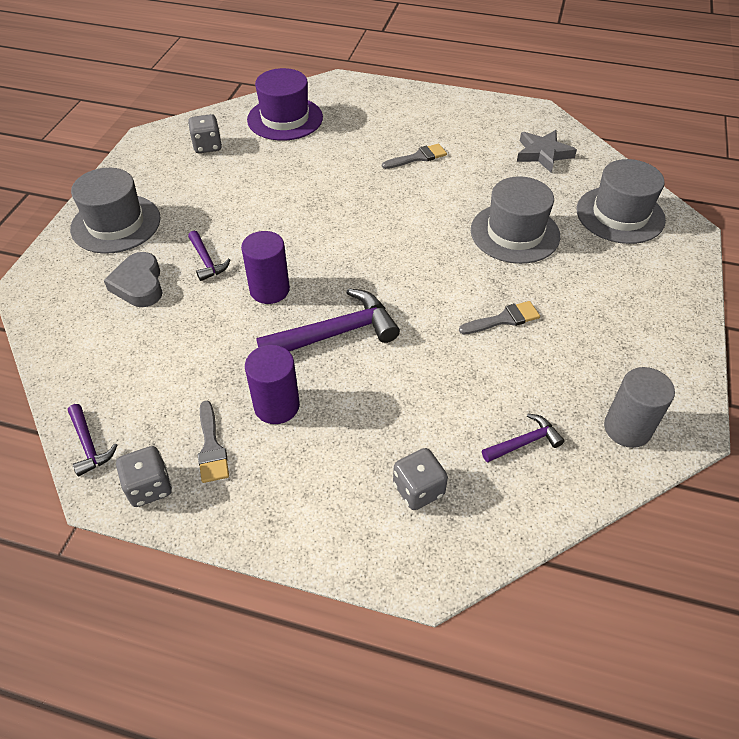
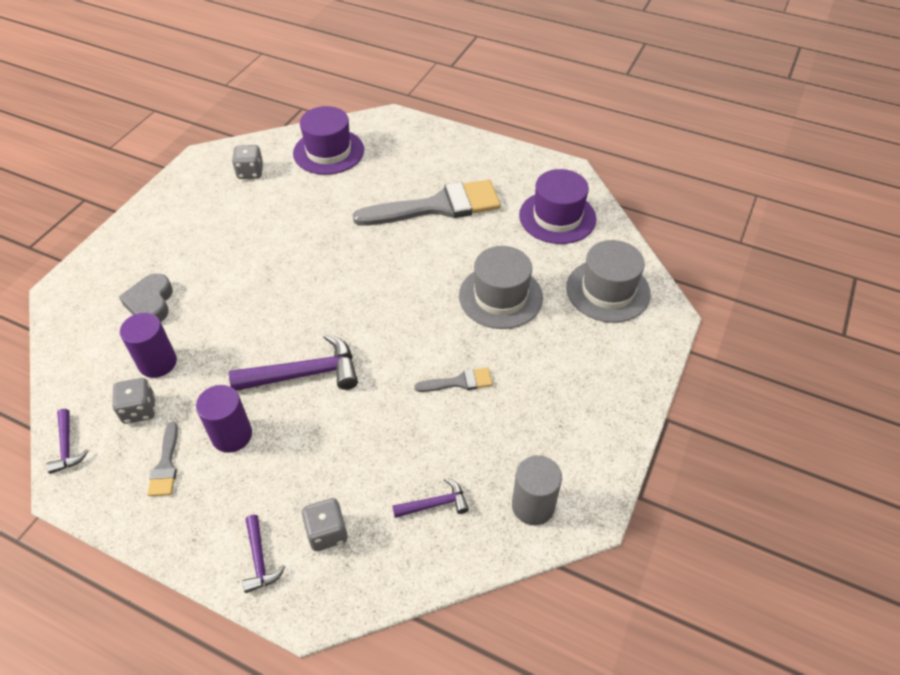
camera: 10 degrees right, 0 degrees up
(116, 224) = (148, 240): grey hat -> none
(149, 487) = (104, 492): grey dice -> grey dice (139, 410)
(206, 261) = (215, 288): purple hammer -> purple hammer (259, 560)
(269, 290) = (260, 323): purple cylinder -> purple cylinder (158, 363)
(418, 157) = (437, 206): grey brush -> grey brush, size x2.28
(543, 154) = (557, 217): grey star -> purple hat

